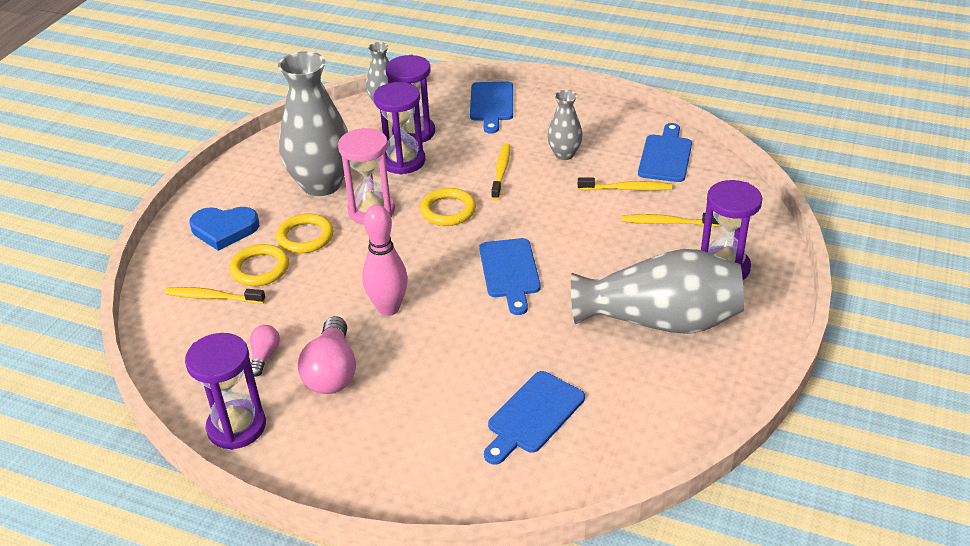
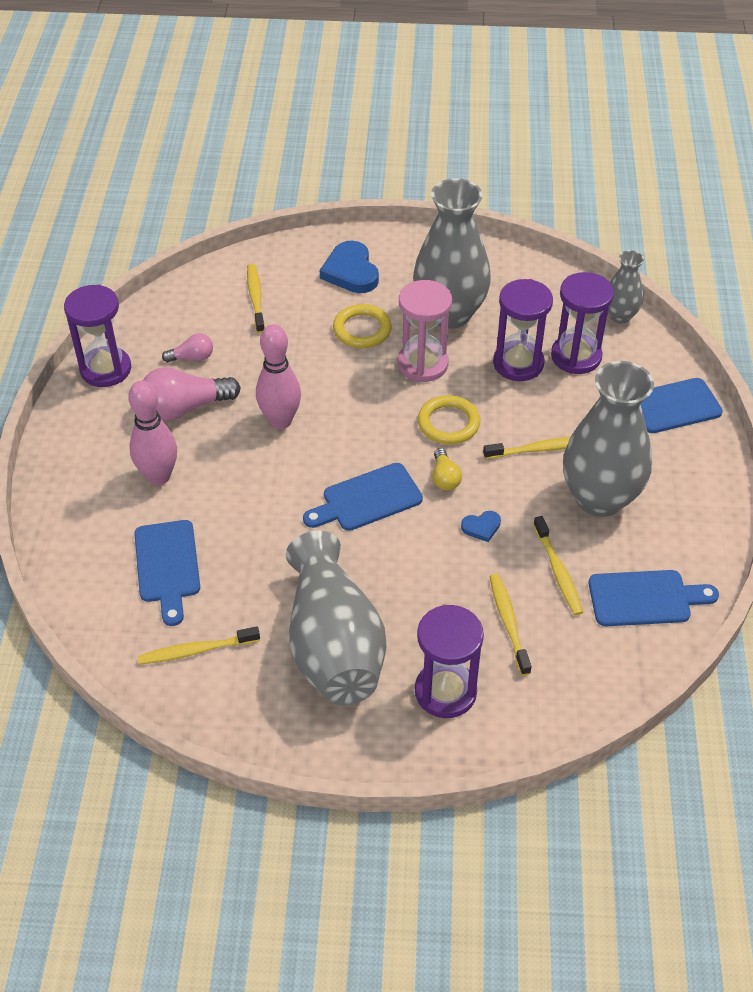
camera: 70 degrees right, 10 degrees up
(260, 269) = (304, 315): yellow ring -> none
(415, 405) = (159, 476): none -> pink bowling pin
(507, 224) = (445, 478): none -> yellow light bulb
(533, 415) = (167, 566): blue cutting board -> blue cutting board turned 120 degrees counterclockwise
(564, 154) = (599, 498): grey vase -> grey vase, size x1.97
(568, 216) = (481, 527): none -> blue heart
(641, 410) = (196, 650): none -> yellow toothbrush

